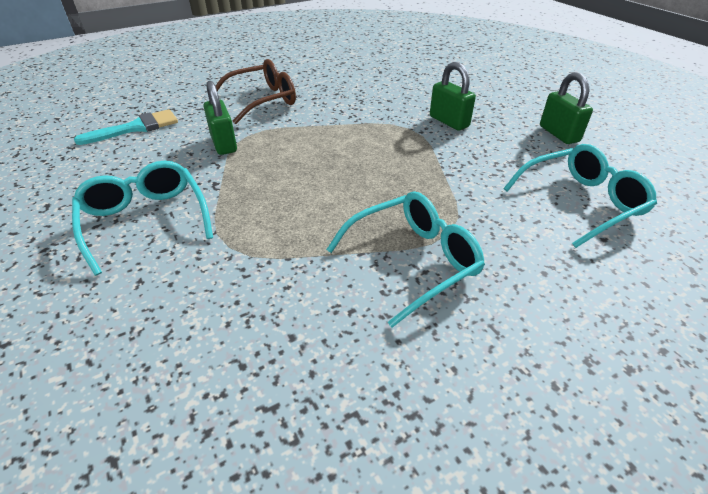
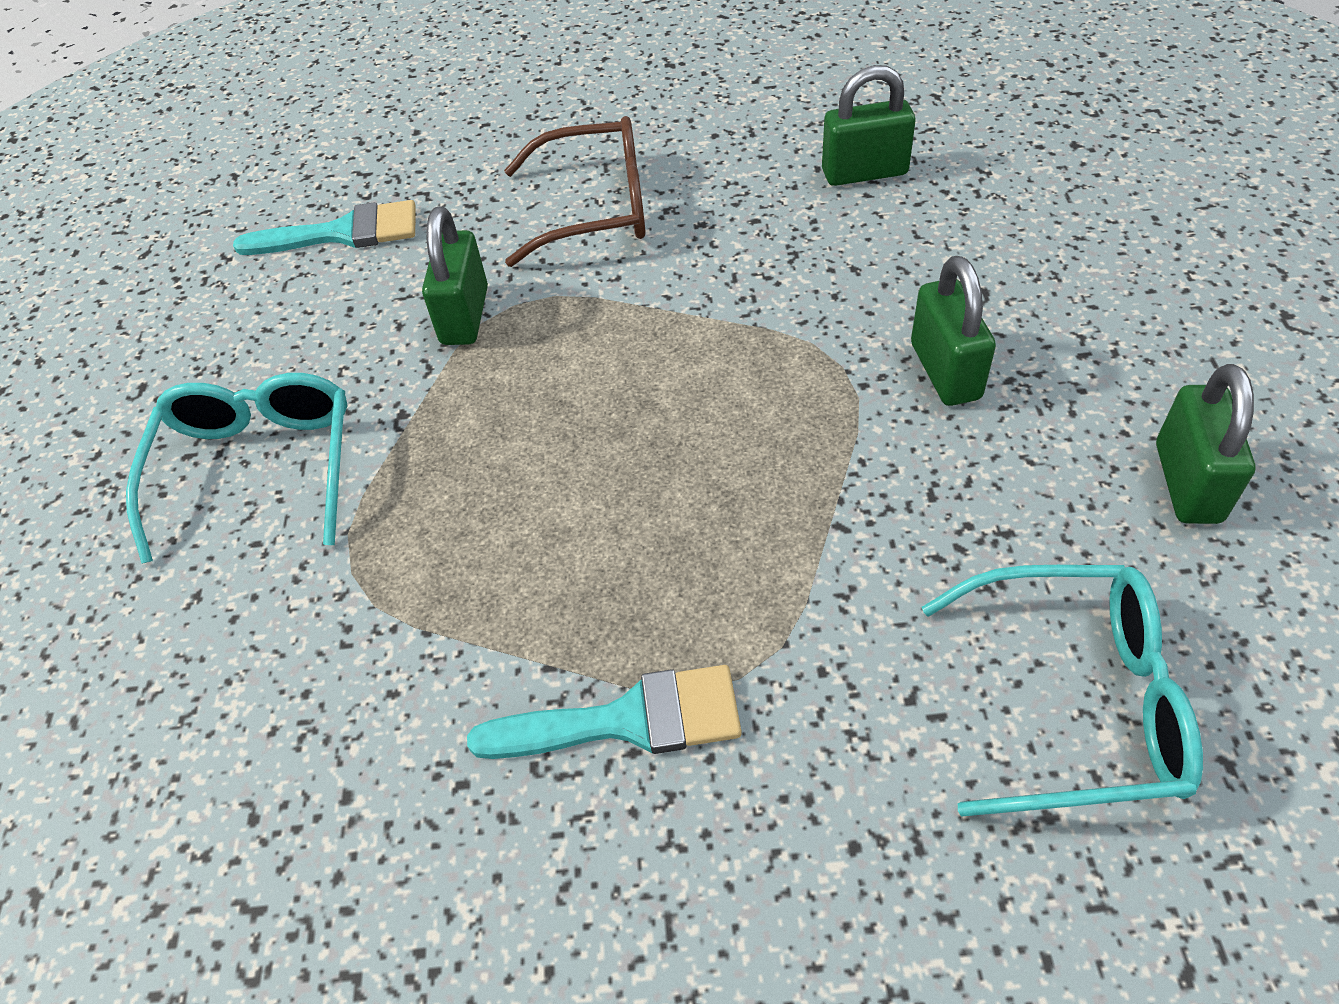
camera: 30 degrees right, 10 degrees up
(370, 74) = (864, 173): none -> green padlock
(413, 260) = (627, 720): turquoise glasses -> turquoise brush

